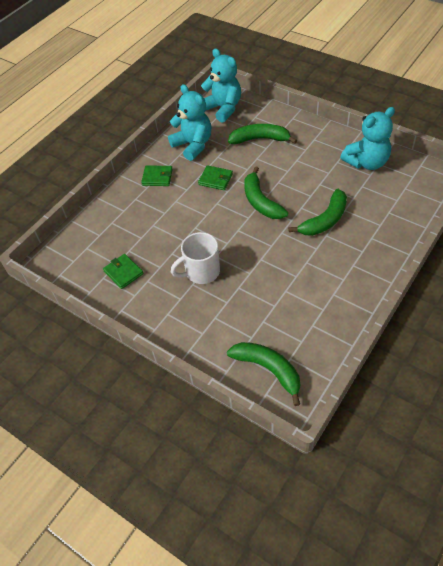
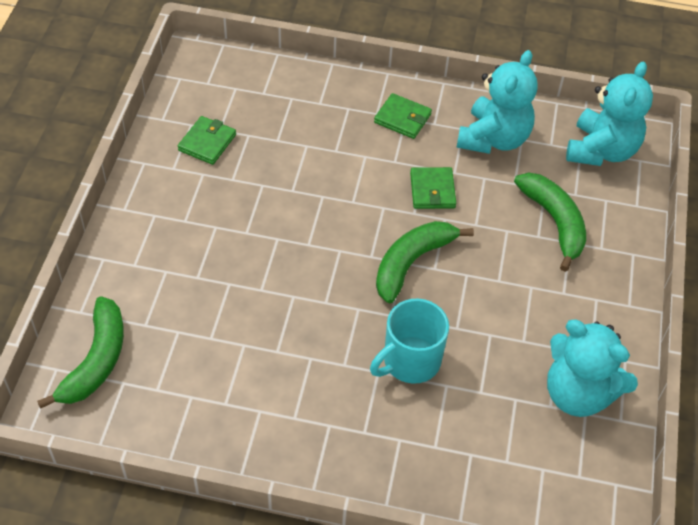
camera: 60 degrees right, 0 degrees up
(157, 177) = (402, 118): green wallet -> green wallet turned 45 degrees counterclockwise
(201, 272) = (241, 230): white mug -> none
(324, 220) = (410, 361): green banana -> turquoise mug

